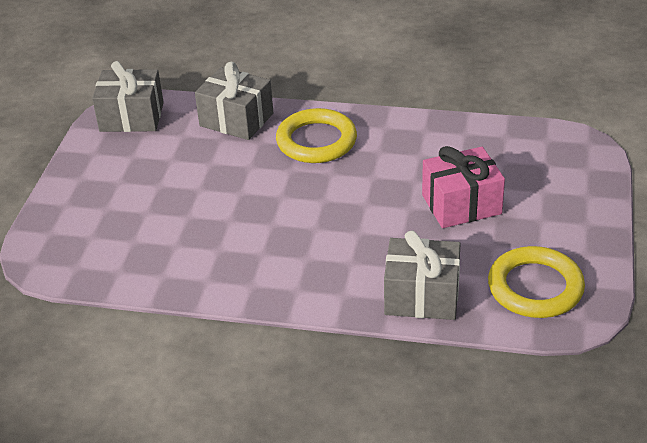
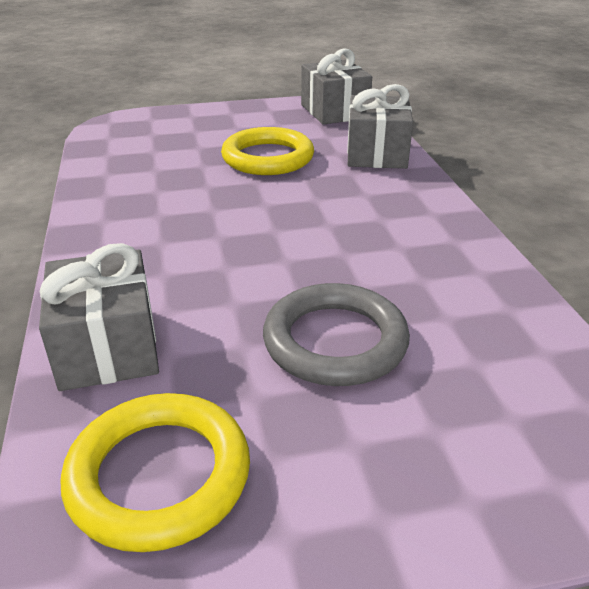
camera: 65 degrees right, 5 degrees down
(316, 141) = (381, 202): yellow ring -> yellow ring (268, 158)
(461, 204) = (335, 341): pink gift -> grey ring

